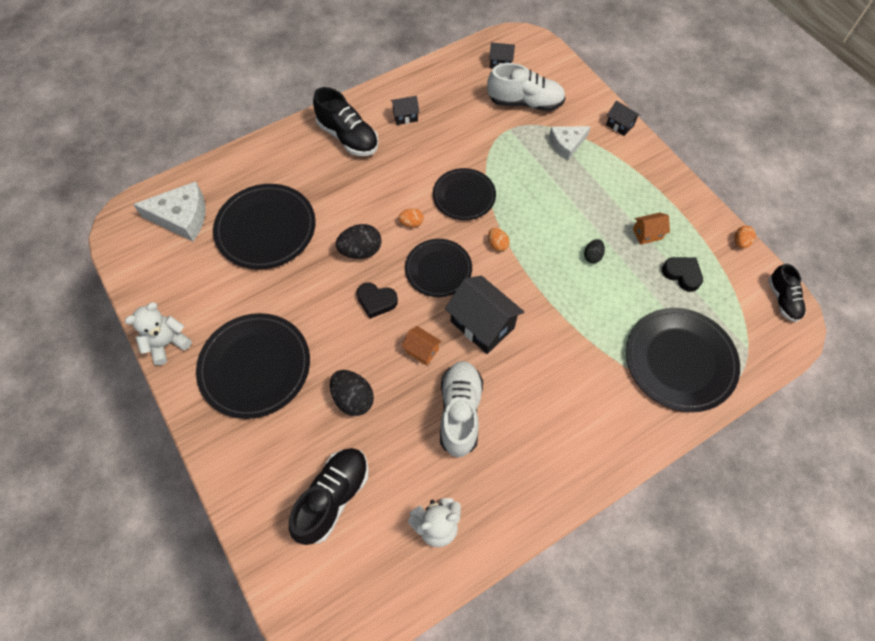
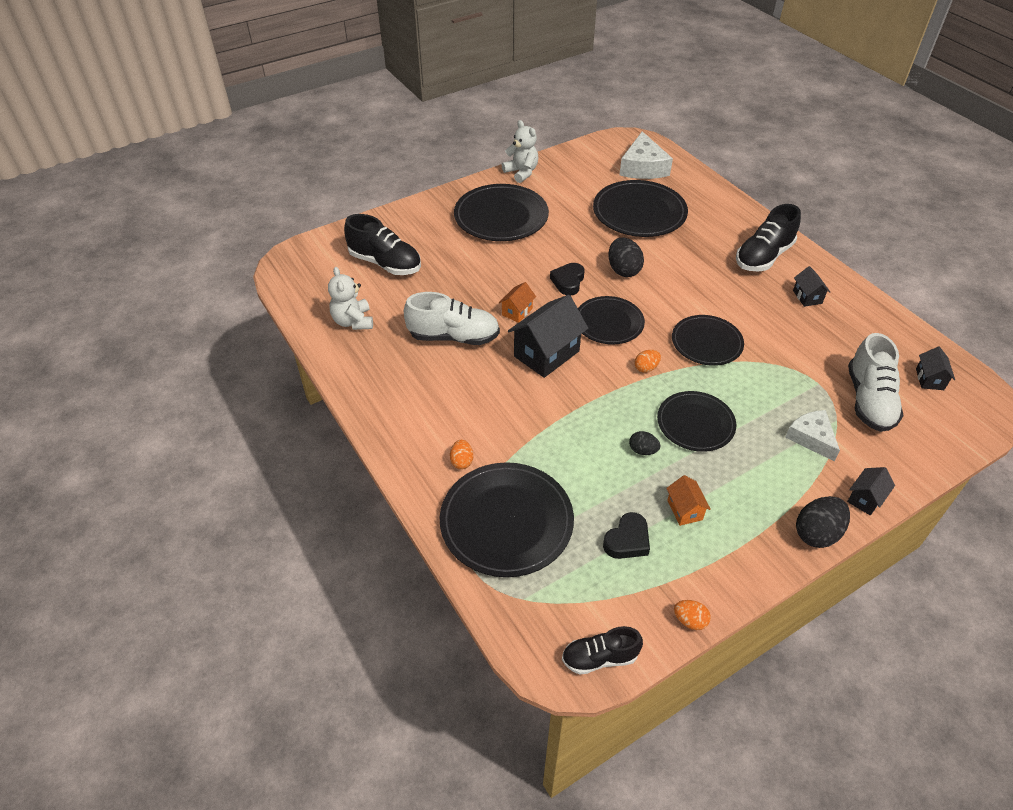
camera: 90 degrees right, 15 degrees down
(353, 399) = (470, 271): black egg -> black egg (817, 533)
(411, 223) = (662, 303): orange egg -> orange egg (462, 461)
(559, 216) = (695, 423): none -> black plate

